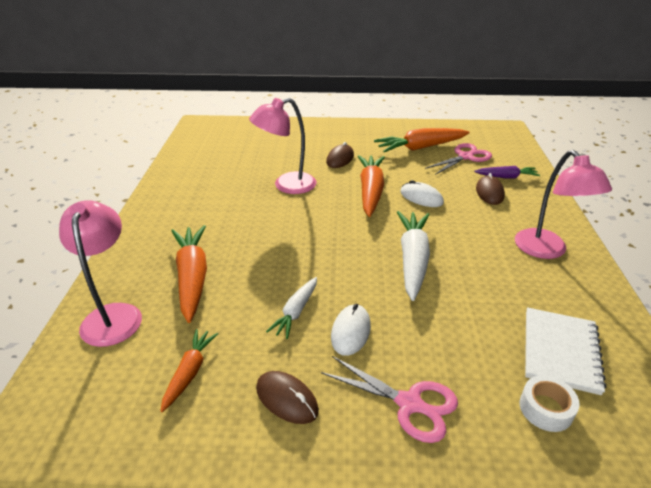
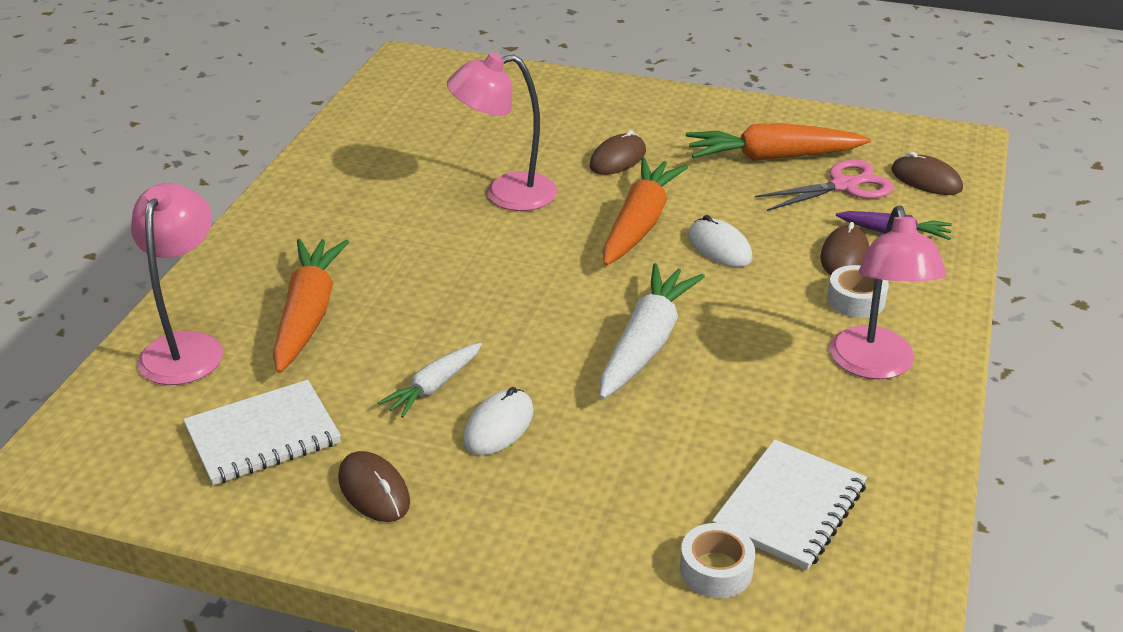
camera: 15 degrees right, 0 degrees up
(190, 372) = (263, 436): orange carrot -> white notebook
(410, 404) = (532, 527): pink scissors -> none
(503, 149) = (926, 180): none -> brown mouse
(511, 215) = (856, 300): none -> white tape

